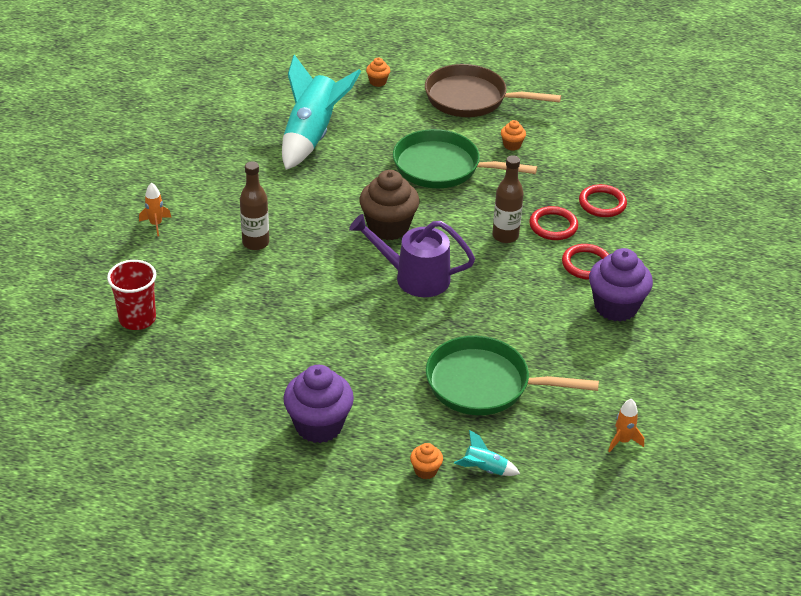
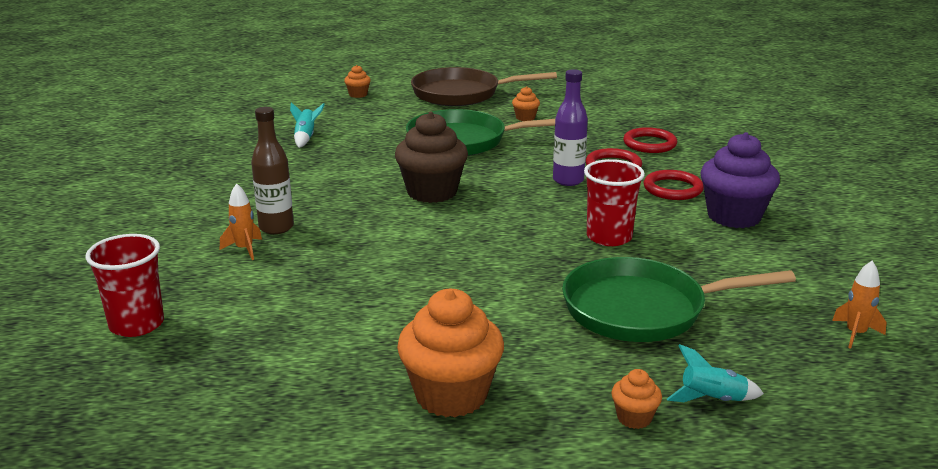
camera: 15 degrees left, 15 degrees down
(156, 224) = (139, 230): orange rocket -> orange rocket (244, 249)
(312, 136) = (306, 137): turquoise rocket -> turquoise rocket, size x0.41
(319, 425) = (451, 395): purple cupcake -> orange cupcake
(414, 277) = (488, 228): purple watering can -> none
(502, 308) = (609, 237): none -> red cup
(505, 236) = (568, 180): brown bottle -> purple bottle

